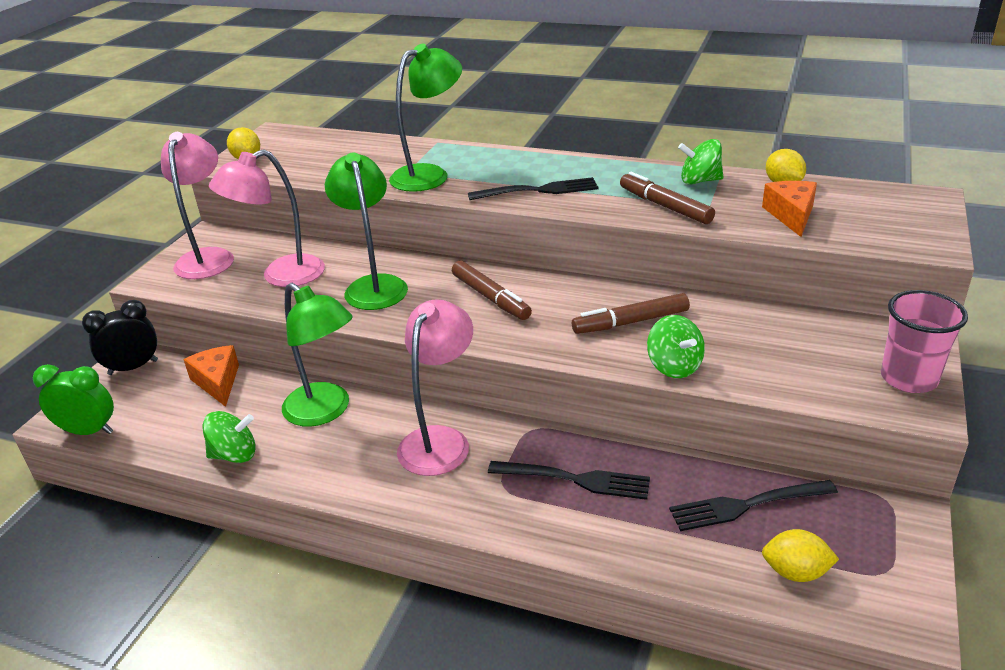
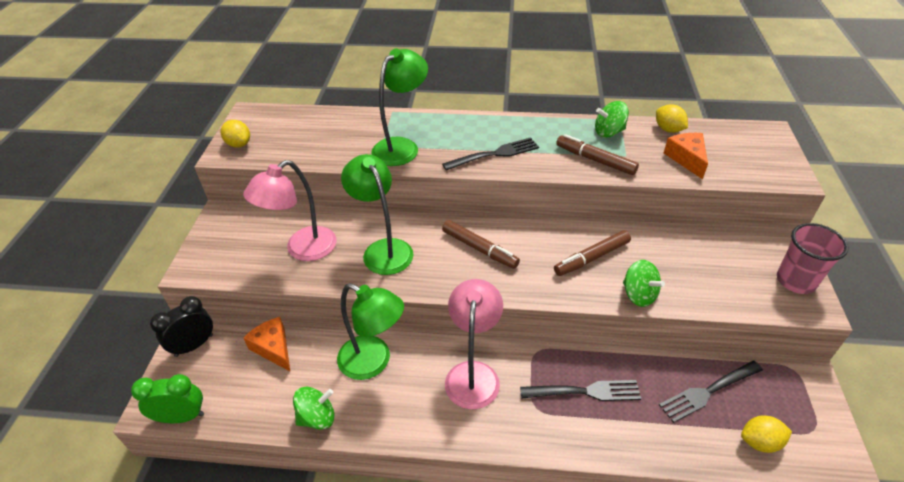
camera: 15 degrees left, 10 degrees up
(208, 257) = (231, 238): pink lamp -> none

